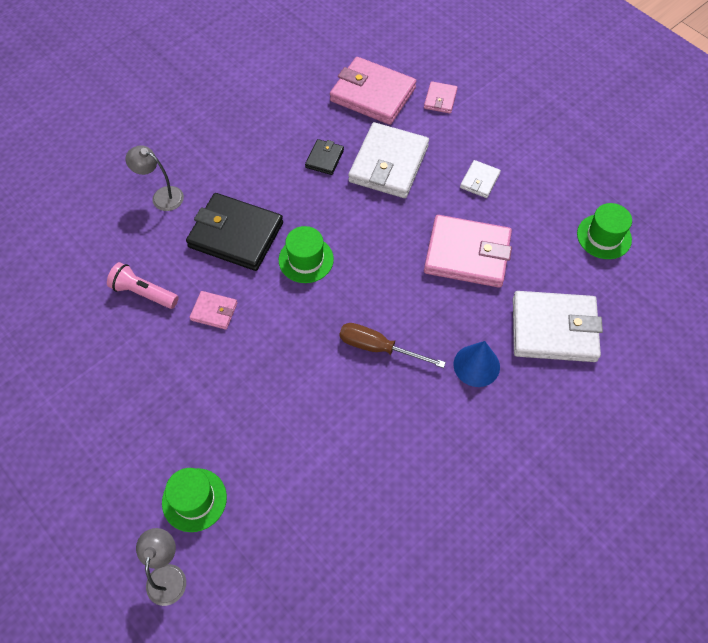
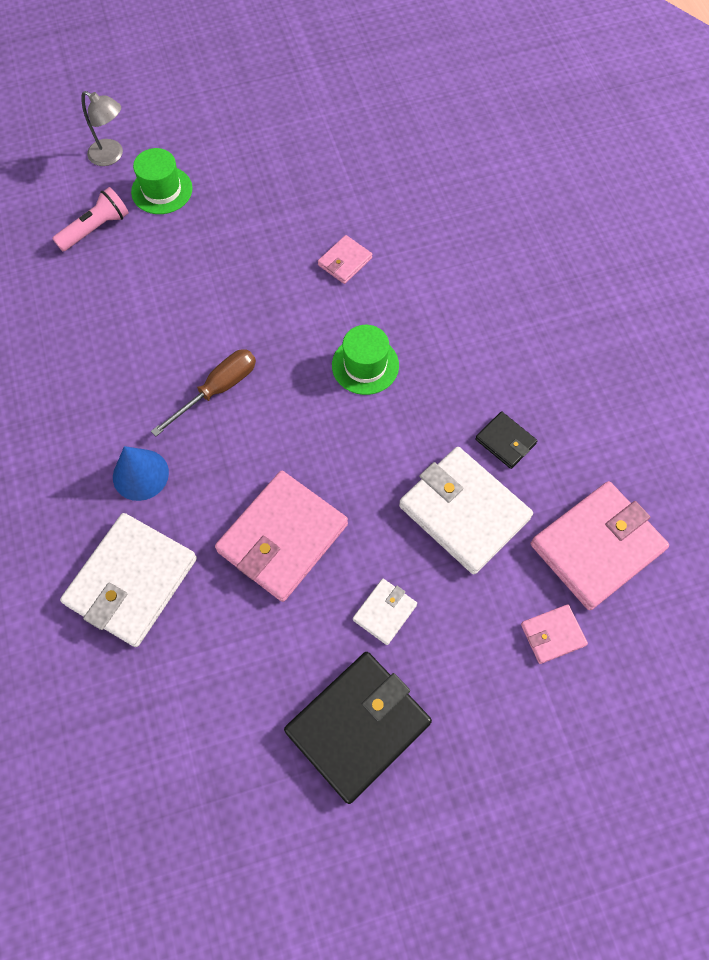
camera: 115 degrees right, 5 degrees up
(143, 293) = (399, 211): pink flashlight -> pink flashlight (96, 228)
(162, 196) = (521, 260): grey lamp -> none
(236, 235) = (433, 311): black wallet -> black wallet (358, 727)
(440, 99) = (552, 635): pink wallet -> pink wallet turned 60 degrees counterclockwise
(479, 181) = (385, 612): white wallet -> white wallet turned 75 degrees clockwise
(604, 236) = (217, 726): green hat -> none

